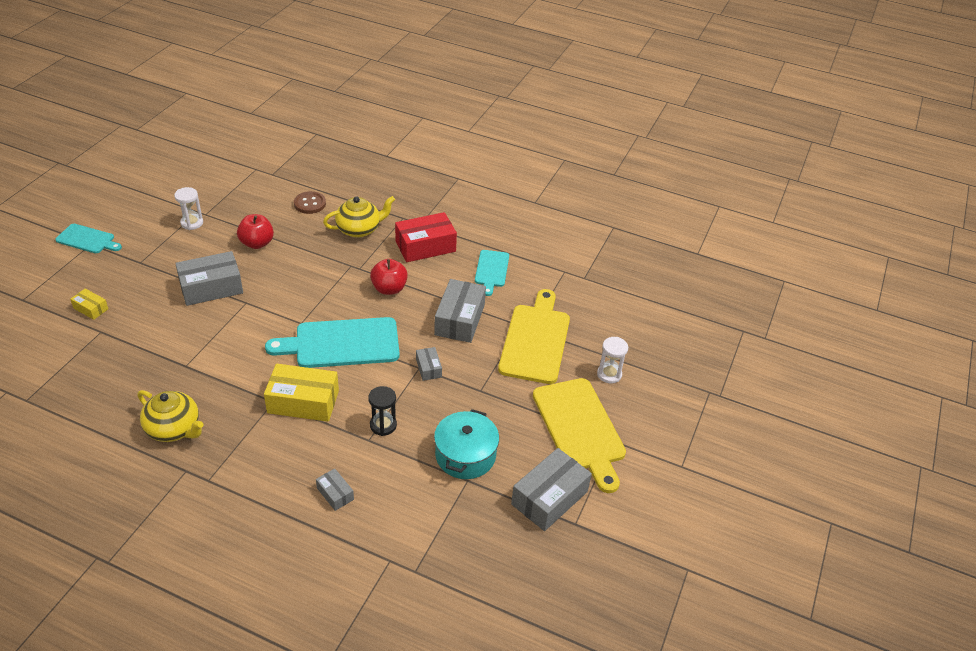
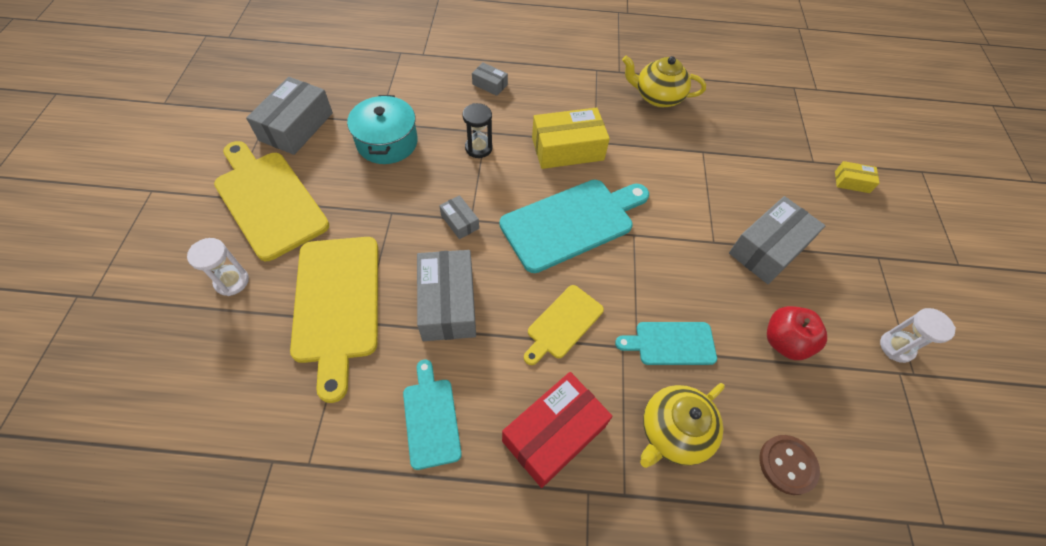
camera: 160 degrees right, 15 degrees up
(87, 239) = (970, 269): turquoise cutting board -> turquoise cutting board (671, 343)
(389, 289) = (563, 324): red apple -> yellow cutting board

